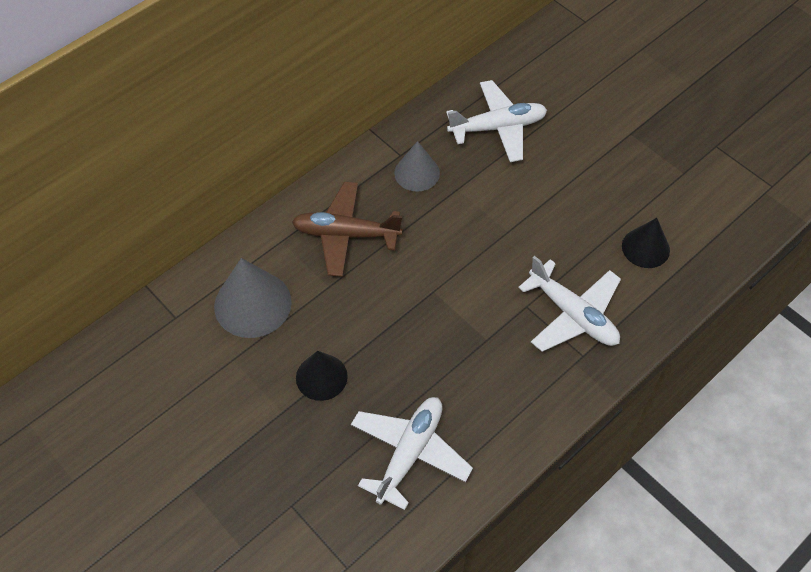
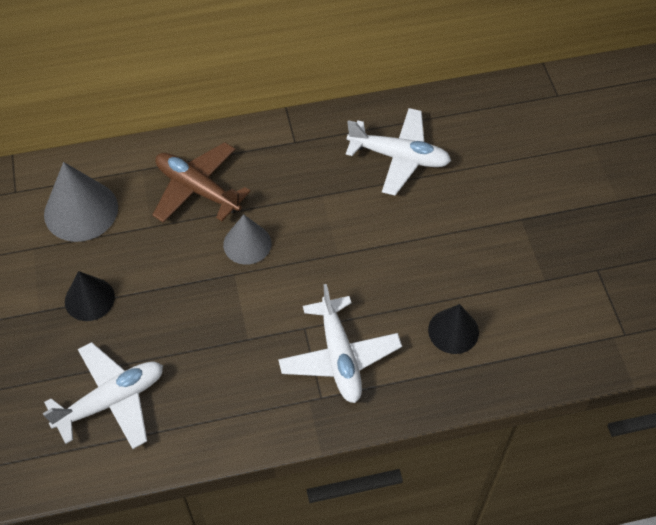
camera: 30 degrees right, 0 degrees up
(417, 173) = (297, 164): grey cone -> grey cone (247, 244)

